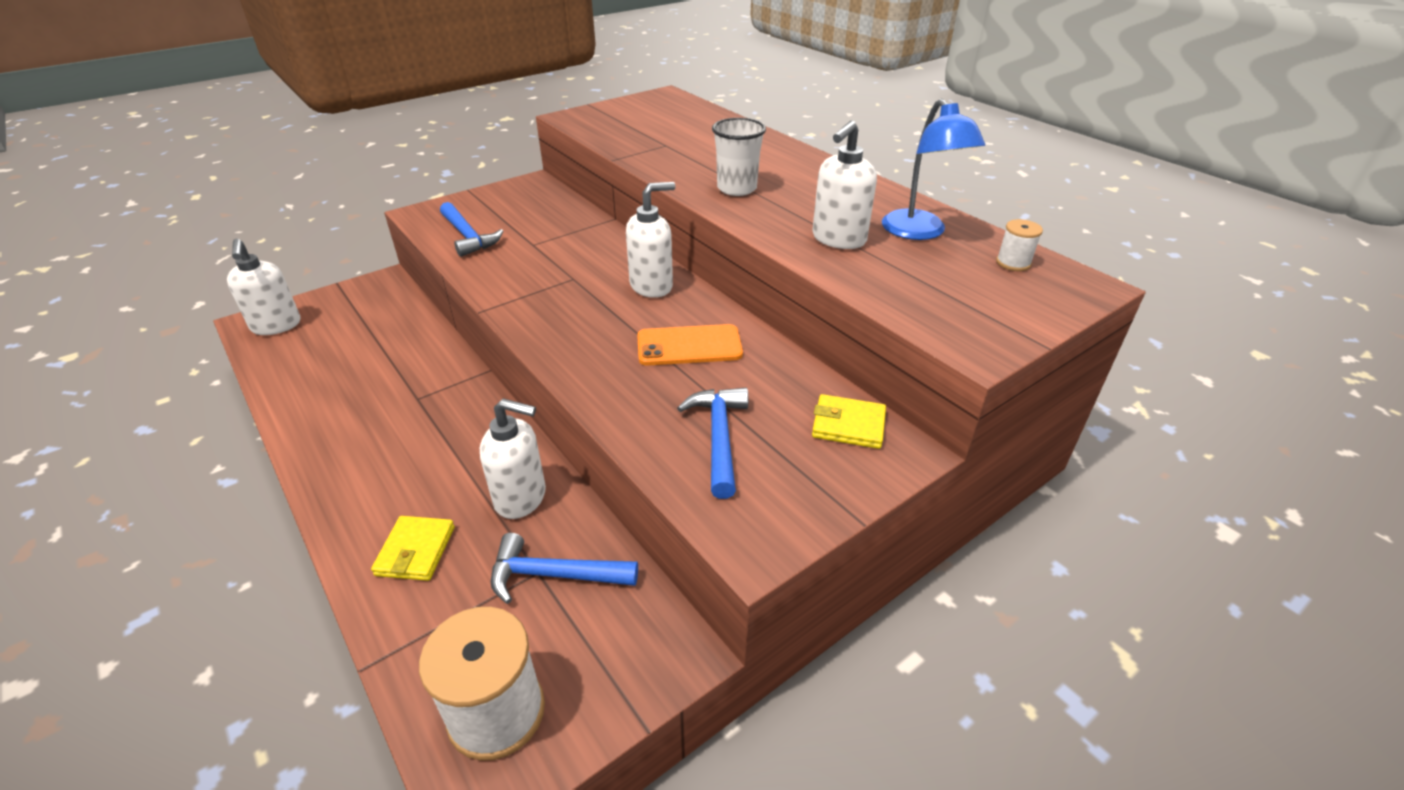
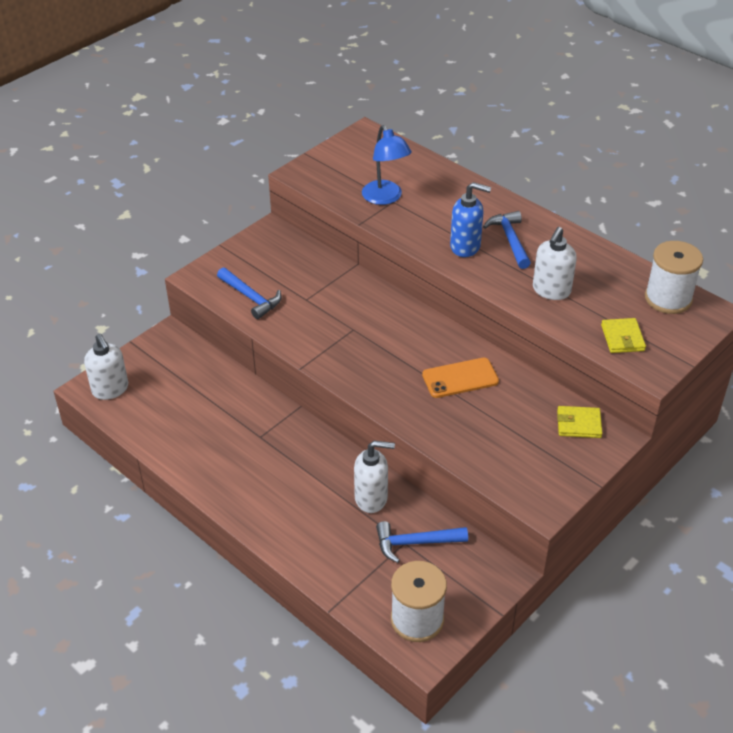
camera: 10 degrees left, 5 degrees up
(415, 551) = (322, 542): yellow wallet -> yellow wallet (622, 338)
(652, 286) = (414, 329): white soap dispenser -> none
(719, 437) = (502, 444): blue hammer -> blue hammer (510, 240)
(737, 188) = (465, 247): white cup -> blue soap dispenser
(919, 232) = (604, 277): blue lamp -> blue lamp (385, 198)
(1013, 263) = (668, 298): white spool -> white spool, size x2.12

